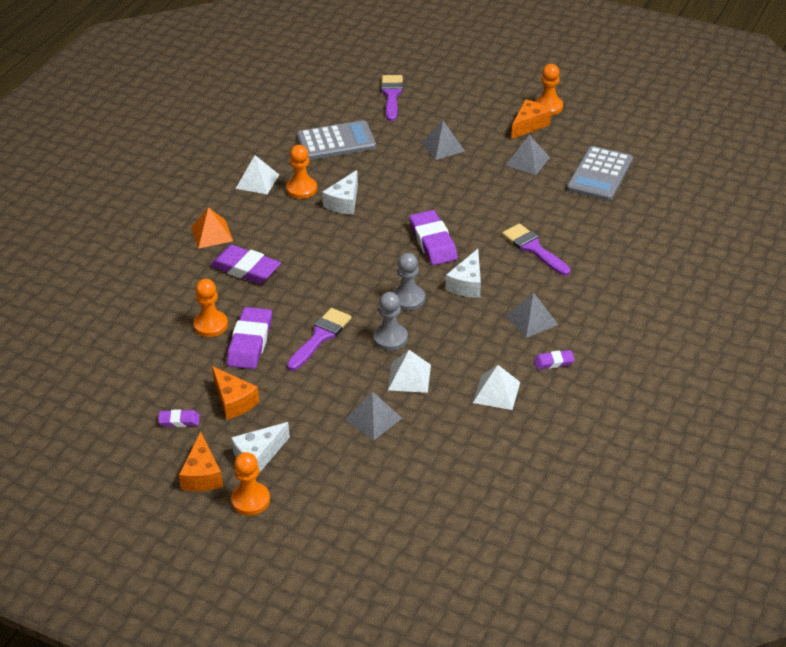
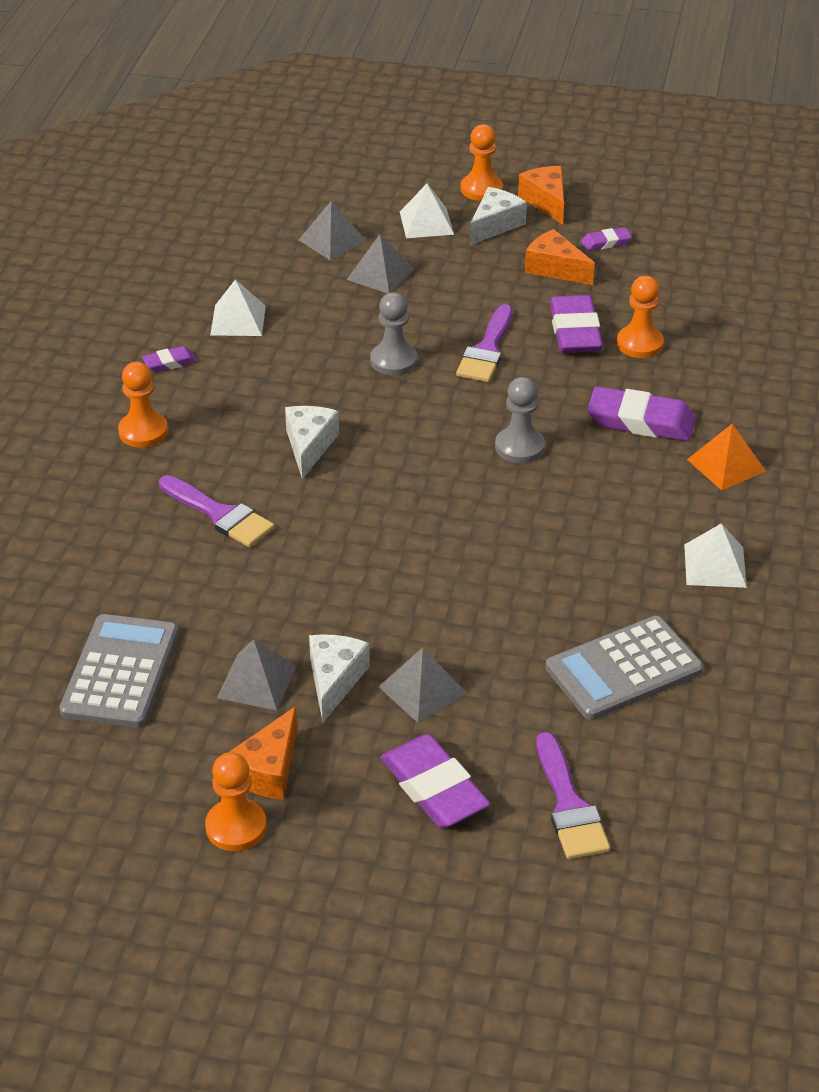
camera: 165 degrees right, 0 degrees up
(301, 189) = (632, 562): orange pawn -> orange pawn (143, 431)
(344, 202) = (549, 549): white cheese -> white cheese (334, 680)
(408, 299) = (388, 413): grey pawn -> grey pawn (519, 447)
(409, 377) = (352, 321): white pyramid -> white pyramid (426, 223)
(433, 242) = (380, 502): purple eraser -> purple eraser (434, 788)
(531, 320) = (206, 410): grey pyramid -> grey pyramid (332, 240)

